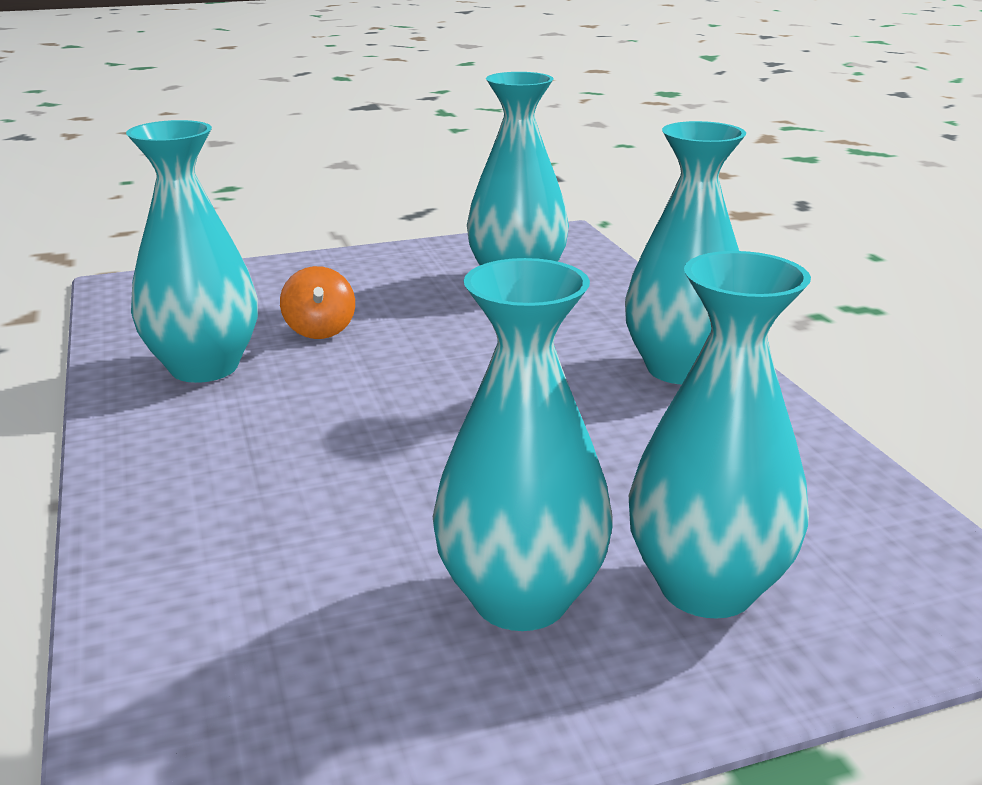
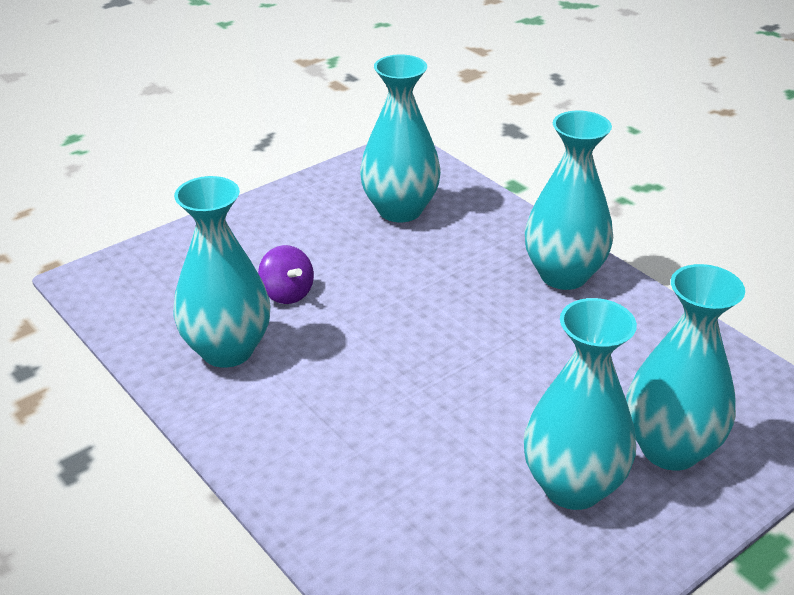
camera: 20 degrees left, 10 degrees up
(320, 330) = (287, 293): orange spinning top -> purple spinning top

